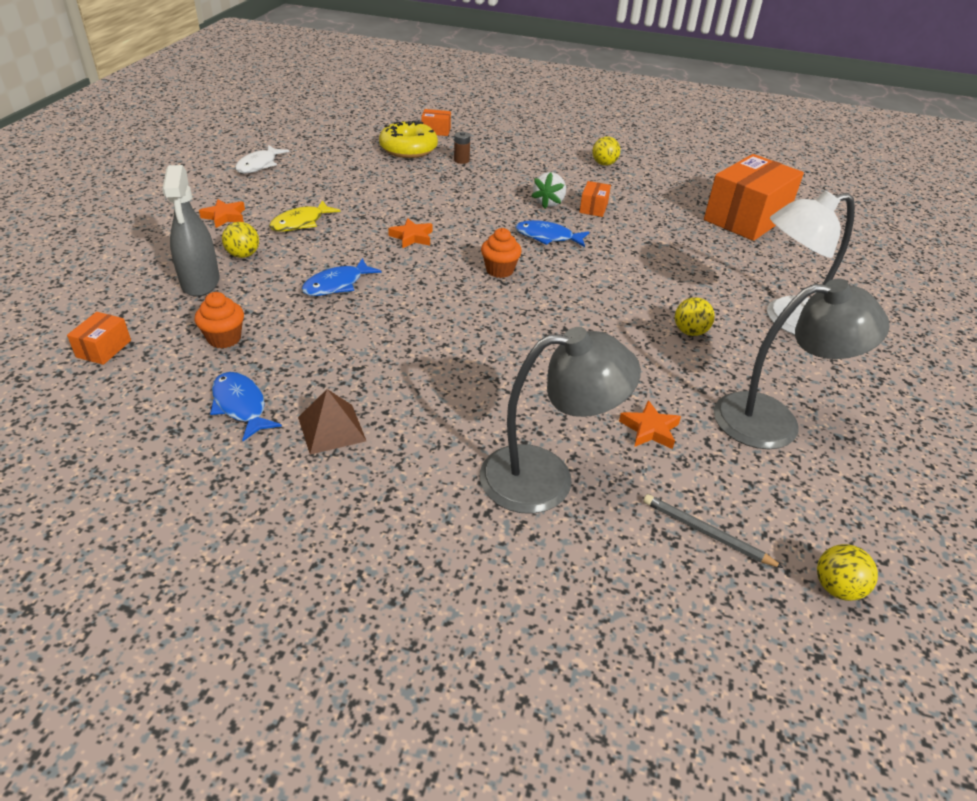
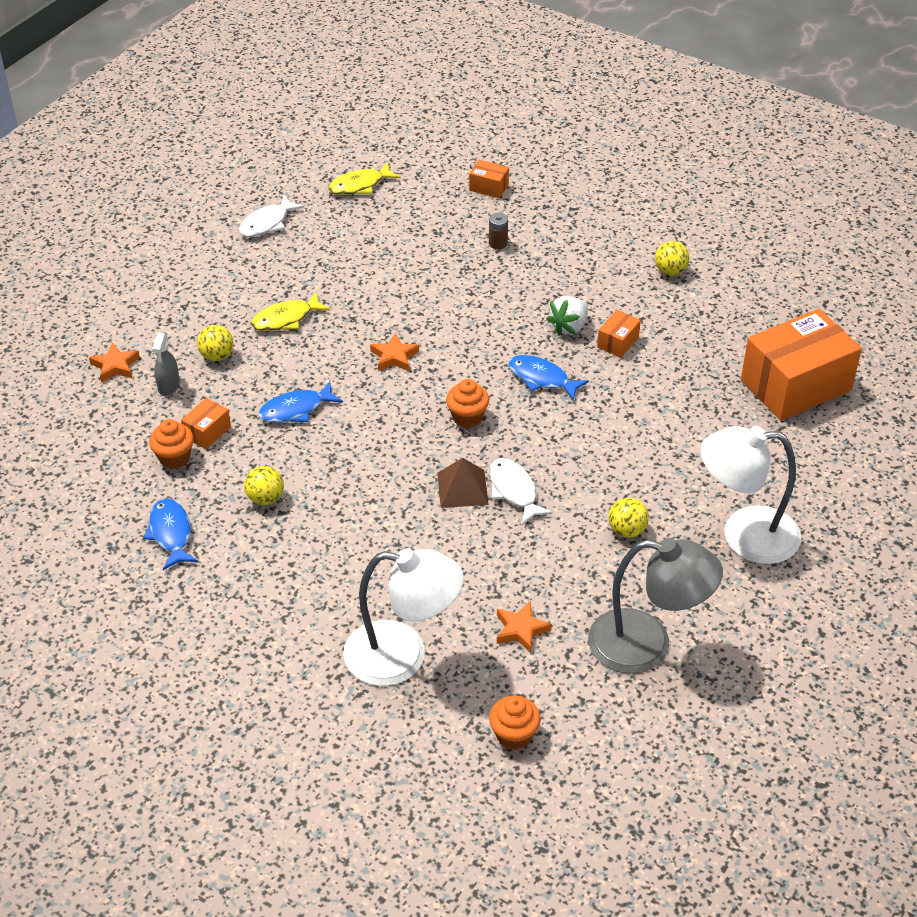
camera: 20 degrees right, 5 degrees up
(104, 349) = (70, 451): orange box -> orange box (207, 432)
(200, 282) = (168, 386): grey spray bottle -> grey spray bottle, size x0.57
(224, 217) = (212, 299): orange star -> orange star (115, 366)
(330, 137) = (360, 185): none -> yellow fish
(332, 429) = (240, 572): brown pyramid -> brown pyramid (462, 488)
(408, 149) = (443, 216): yellow donut -> none
(546, 477) = (402, 656): grey lamp -> white lamp
(572, 317) = (514, 491): none -> white fish
(706, 533) = (514, 735): grey pencil -> orange cupcake
(836, 588) = (595, 804): yellow ball -> yellow ball (265, 498)

